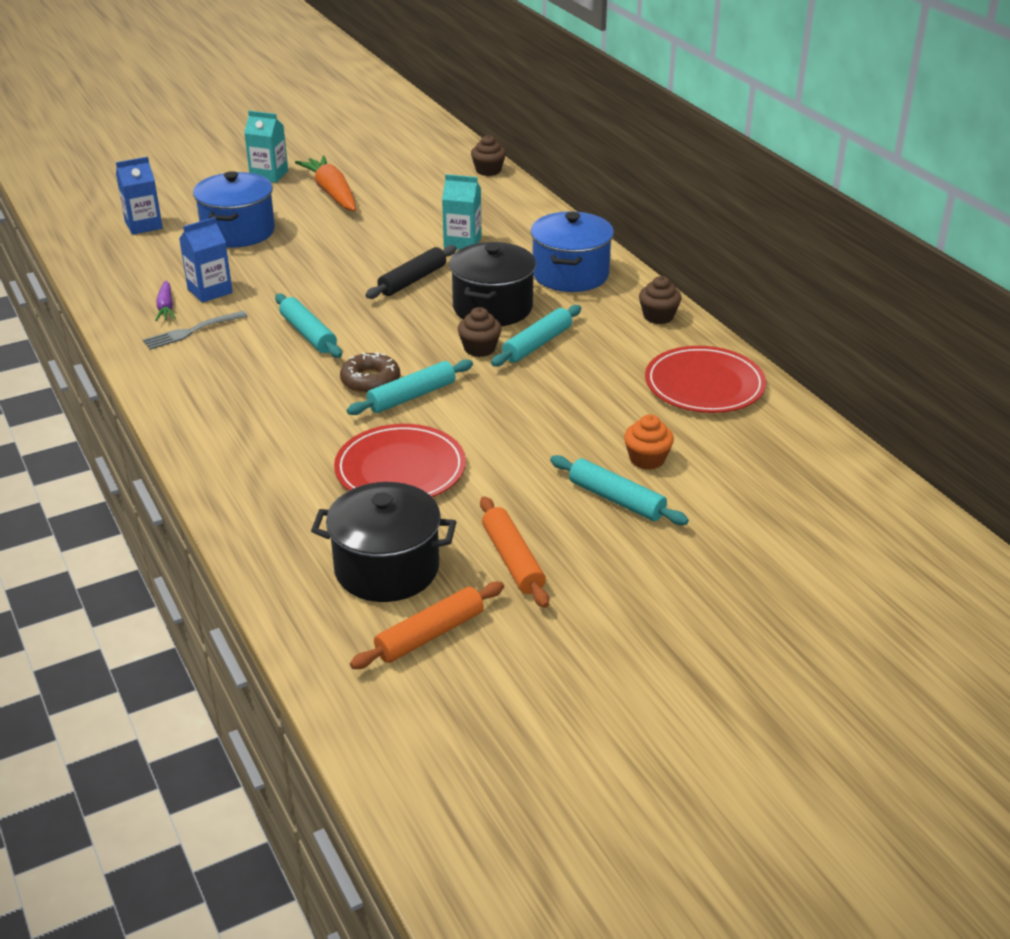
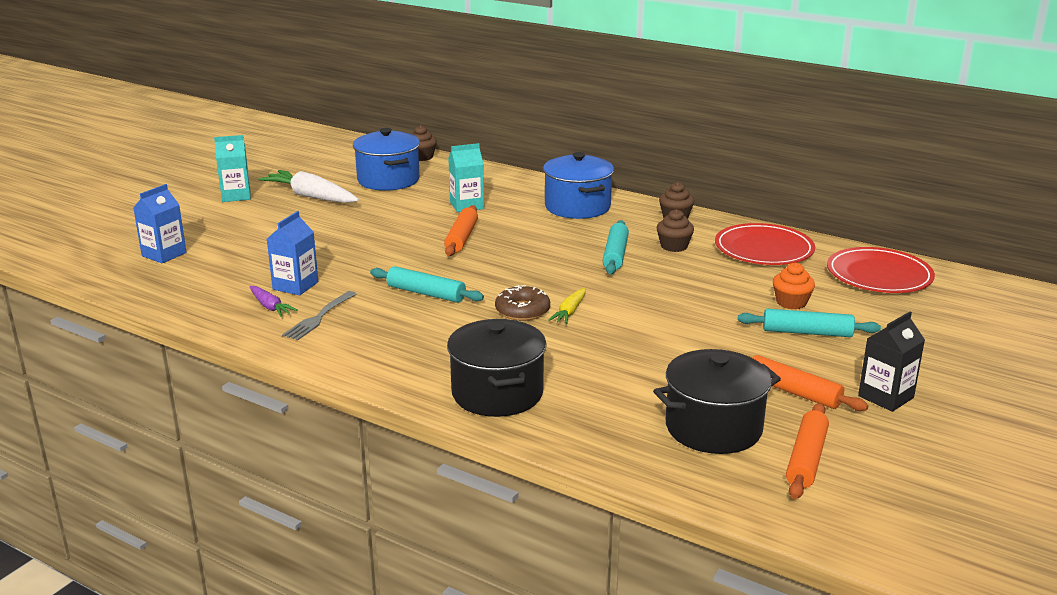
camera: 30 degrees left, 10 degrees down
(238, 232) = (263, 239): blue pot -> blue pot (388, 180)
(332, 193) = (311, 196): orange carrot -> white carrot
(400, 469) = (629, 361): red plate -> red plate (879, 275)
(412, 280) = (462, 238): black rolling pin -> orange rolling pin
(412, 396) = (570, 312): turquoise rolling pin -> yellow carrot
(479, 348) = (577, 268): brown cupcake -> brown cupcake (674, 246)
(492, 308) = (549, 240): black pot -> black pot (497, 393)
(599, 601) = (885, 397): none -> black carton

